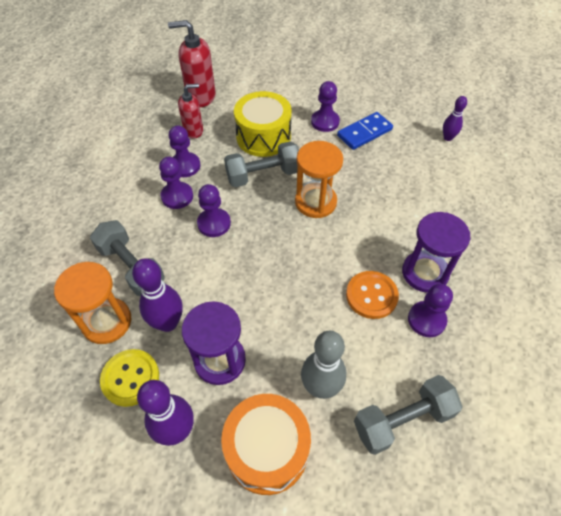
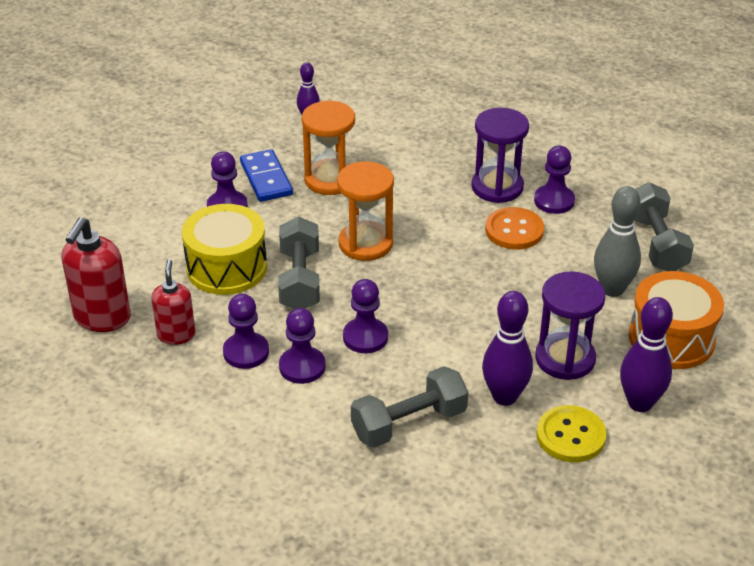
camera: 75 degrees left, 15 degrees down
(107, 322) = (488, 453): orange hourglass -> orange hourglass (330, 180)

